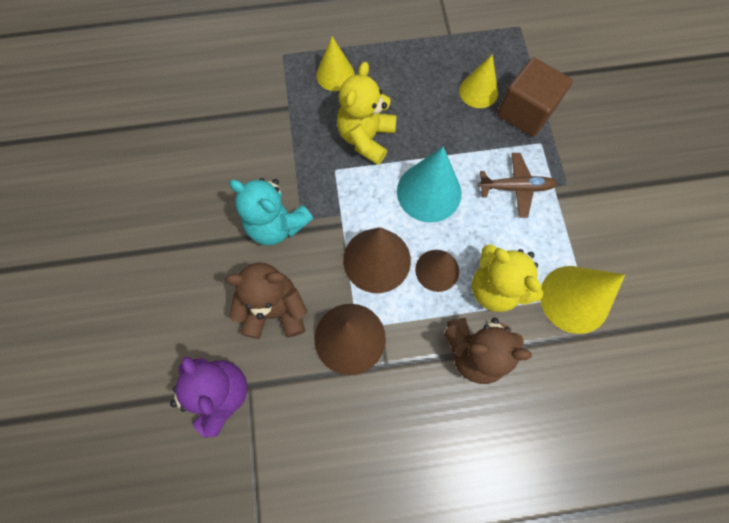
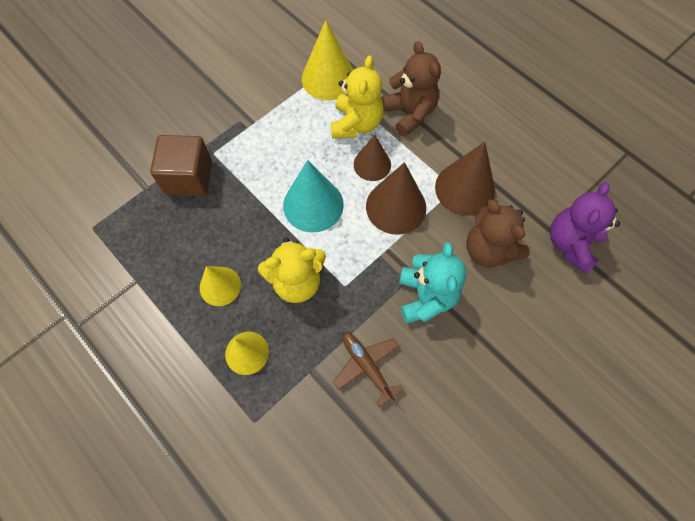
camera: 125 degrees left, 5 degrees down
(478, 91) = (189, 222): yellow cone -> yellow cone (220, 286)
(515, 188) = (266, 150): brown plane -> brown plane (367, 366)

